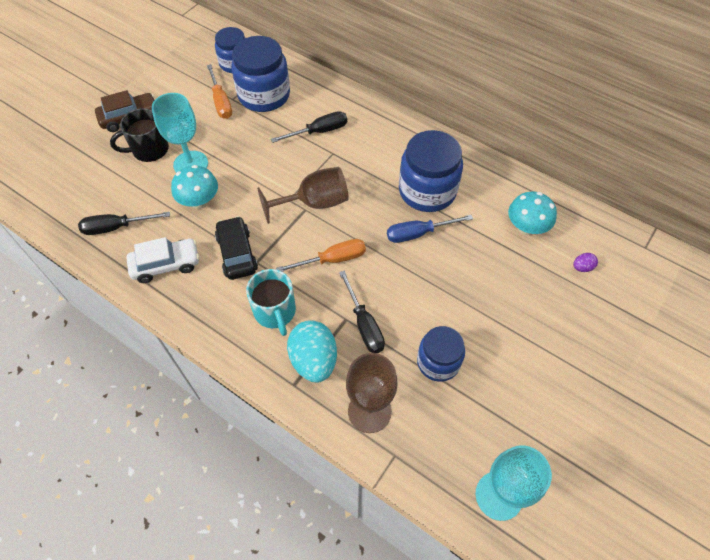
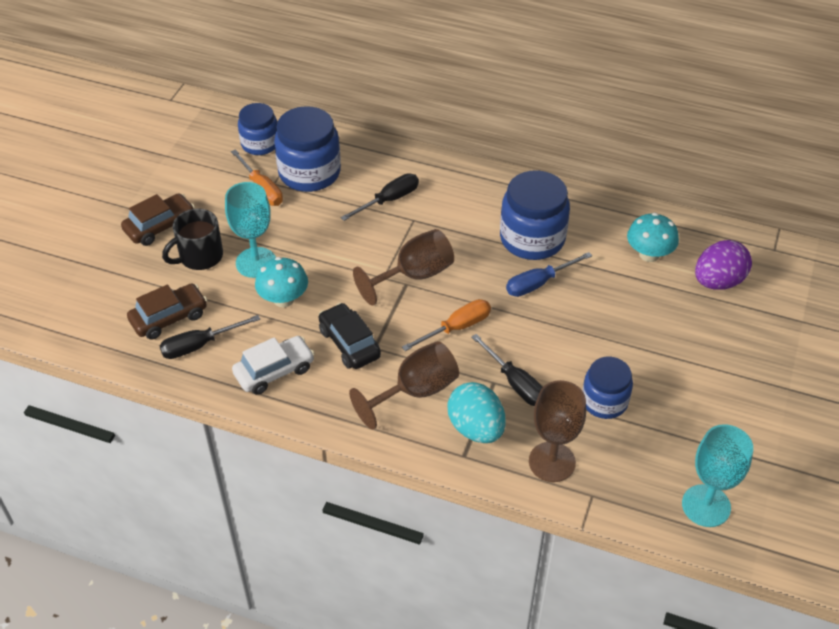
camera: 15 degrees left, 10 degrees down
(103, 198) = (169, 318): none -> brown car
(275, 312) = (415, 391): turquoise mug -> brown goblet
(582, 267) = (718, 281): purple egg -> purple egg, size x2.32

